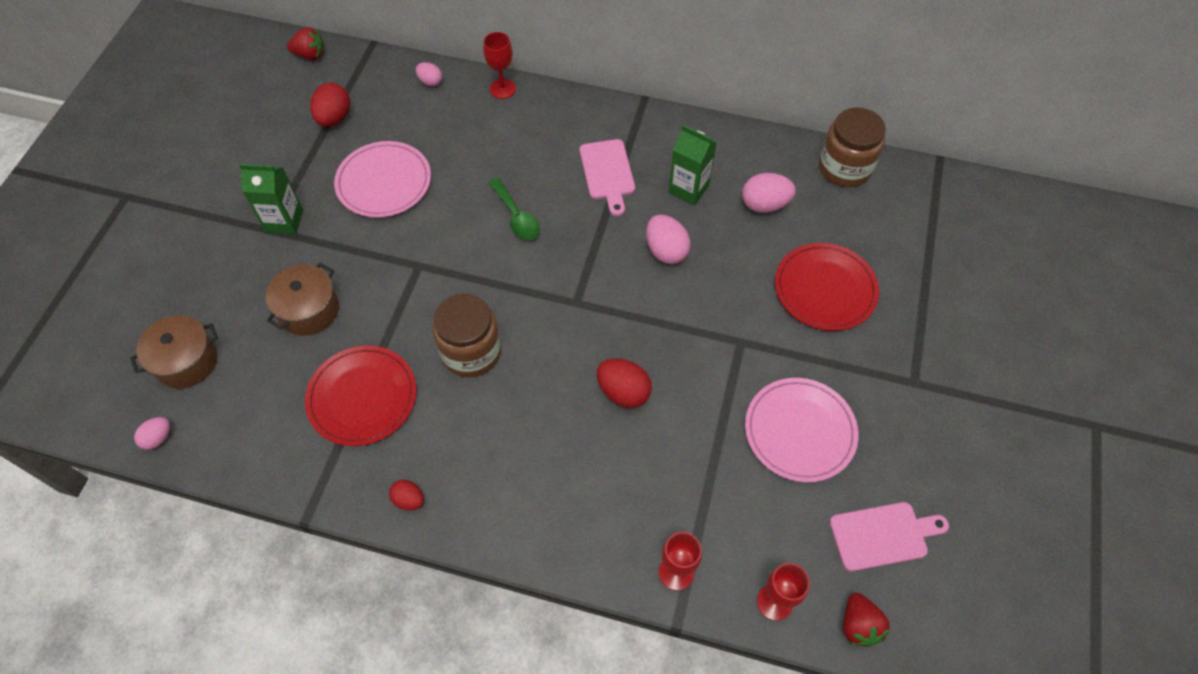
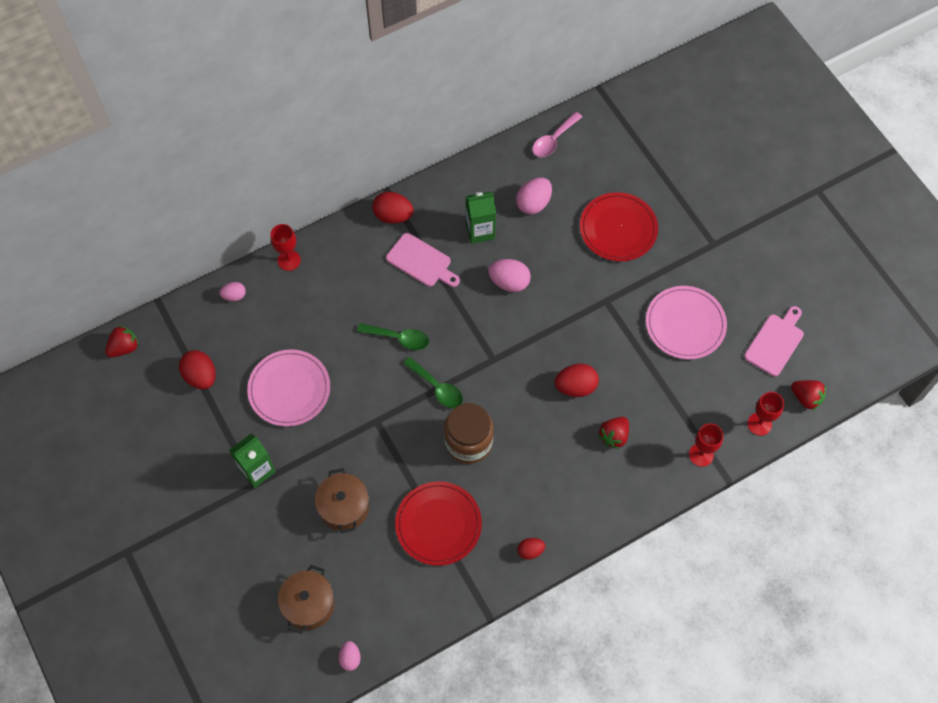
camera: 45 degrees left, 5 degrees up
(500, 283) = (437, 387): none -> green spoon
(608, 470) = (614, 436): none -> red strawberry
(626, 120) = (393, 216): none -> red egg
(844, 168) = (553, 140): brown jar -> pink spoon

